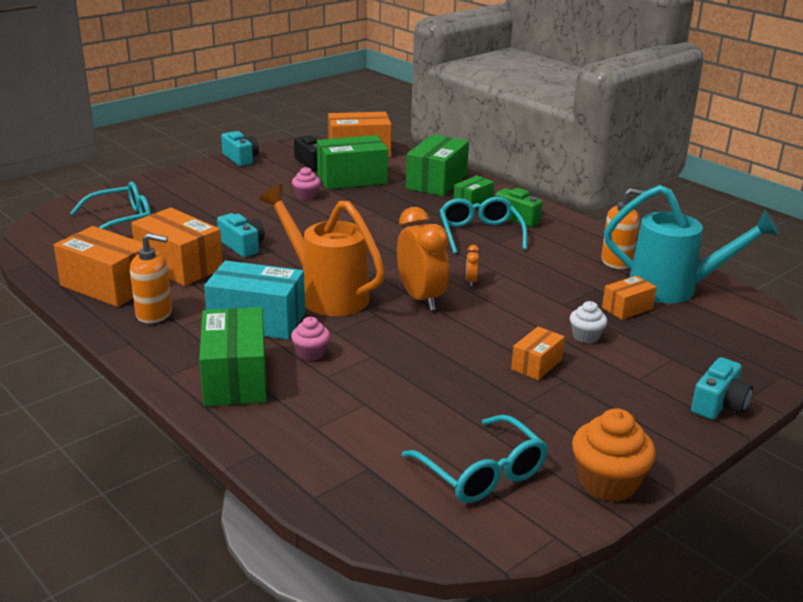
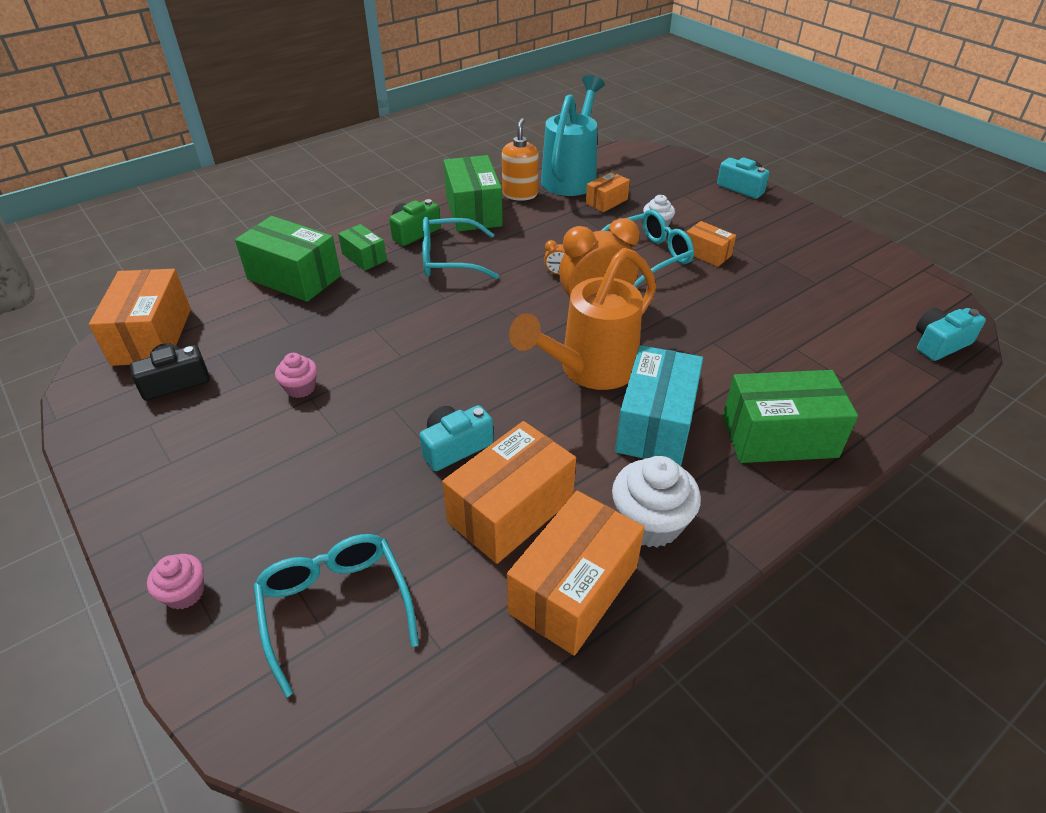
camera: 85 degrees left, 15 degrees up
(154, 314) = (650, 523): orange soap dispenser -> white cupcake
(241, 158) = (110, 466): turquoise camera -> turquoise camera (939, 344)
(311, 353) = (717, 382): pink cupcake -> pink cupcake (184, 593)
(352, 179) = (255, 345): green box -> green box (473, 211)
(482, 472) = (868, 293): turquoise glasses -> turquoise glasses (647, 256)
(607, 483) = (854, 242): orange cupcake -> none
(627, 308) = (606, 201): orange box -> orange box turned 75 degrees clockwise

